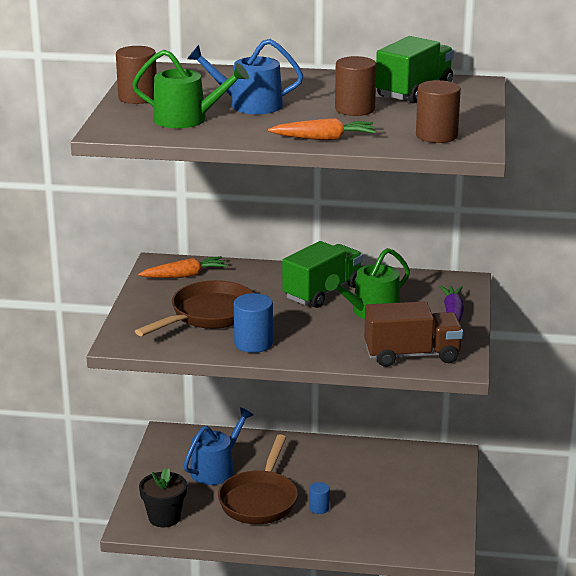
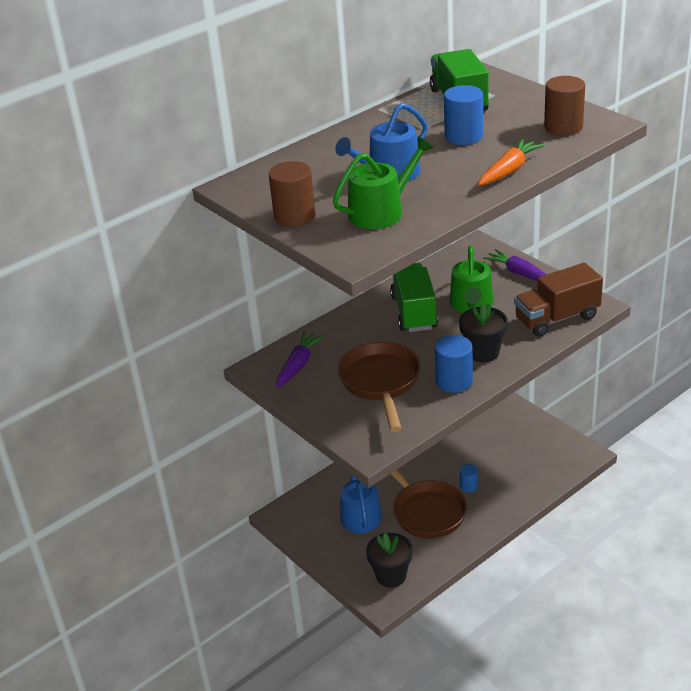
camera: 45 degrees left, 10 degrees up
(184, 275) = (298, 365): orange carrot -> purple carrot
(311, 341) = (483, 352): none -> black flower pot
(355, 109) = (463, 136): brown cylinder -> blue cylinder
(412, 355) = (557, 318): brown truck -> brown truck turned 150 degrees counterclockwise

